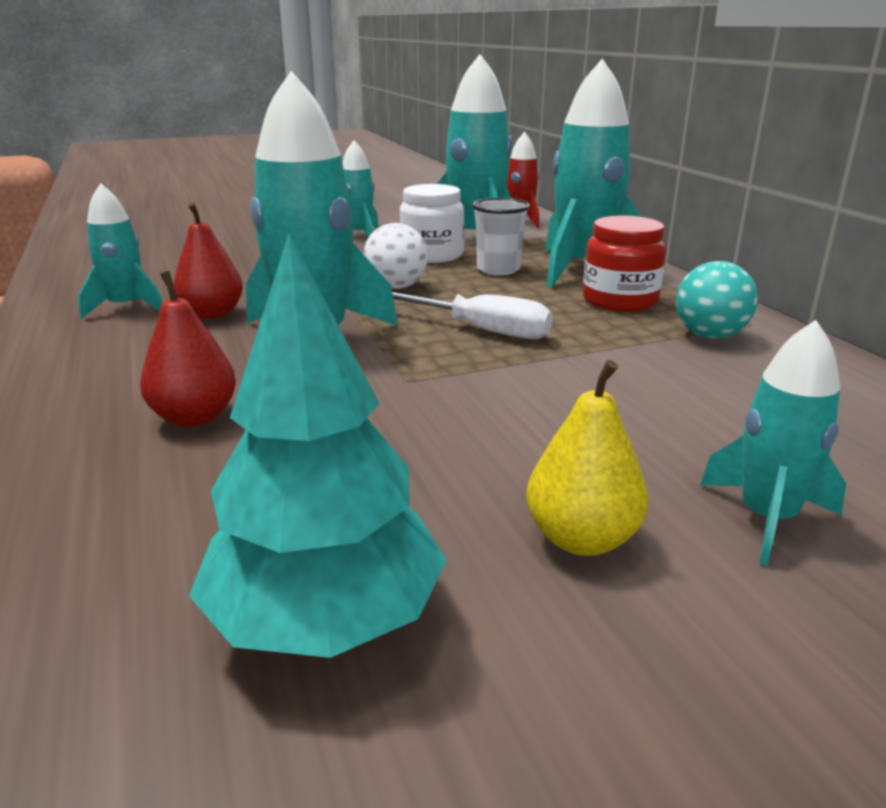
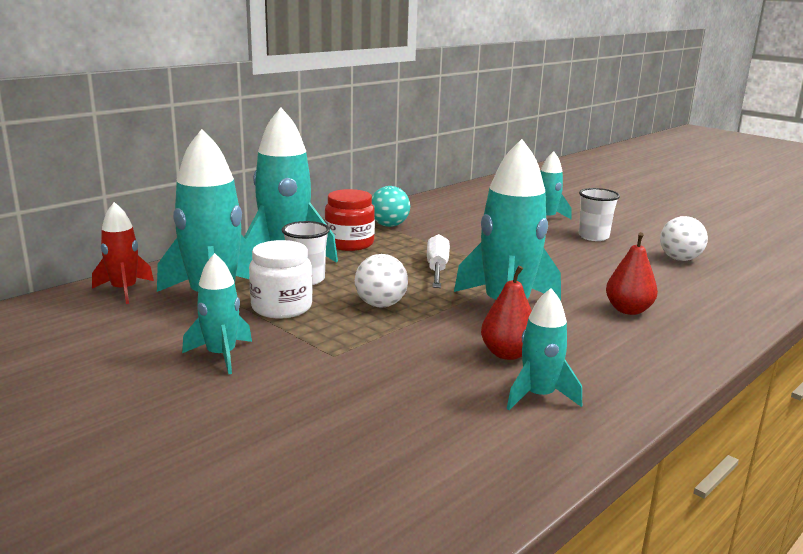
camera: 115 degrees left, 5 degrees down
(325, 619) = (679, 259): turquoise tree -> white ball
(581, 539) = (593, 237): yellow pear -> white cup

